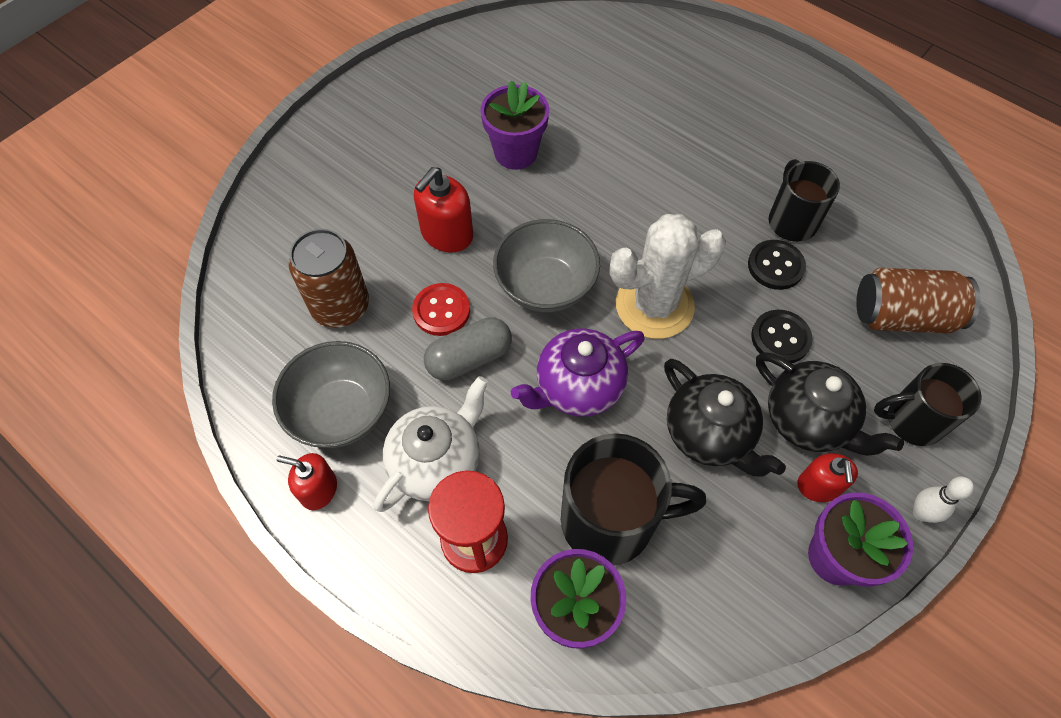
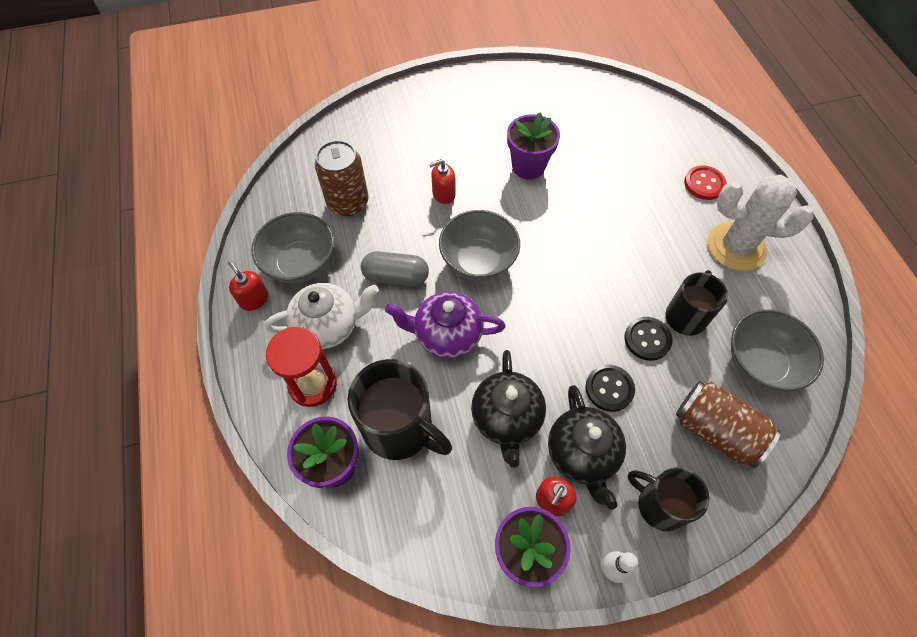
camera: 35 degrees right, 0 degrees up
(441, 311) = (403, 238): red button -> red button (704, 184)
(447, 234) = (443, 194): red soap dispenser -> red soap dispenser, size x0.67
(654, 305) = (539, 315): white cactus -> white cactus (736, 247)
(889, 227) = (760, 363): none -> grey bowl

